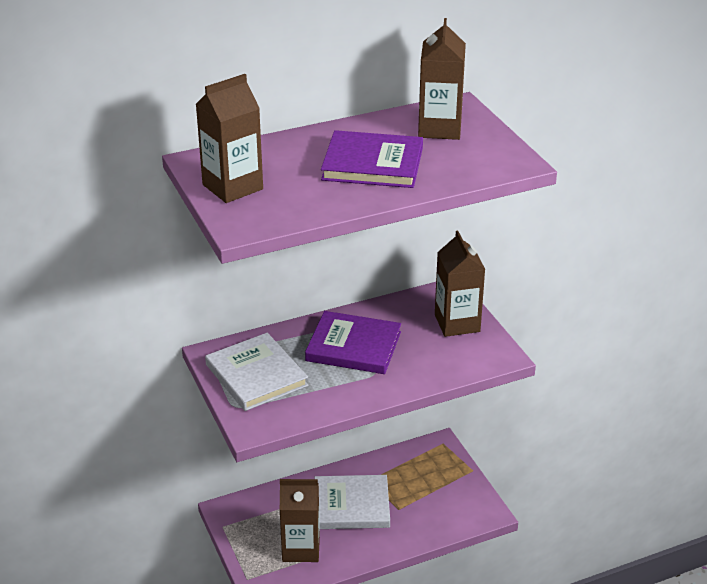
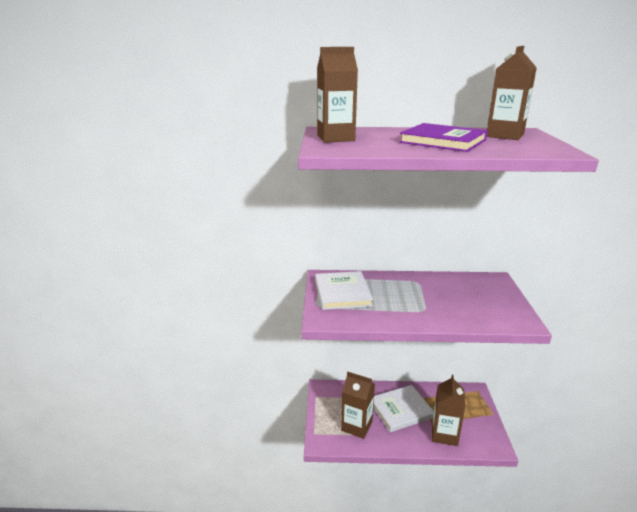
camera: 25 degrees right, 10 degrees down
(351, 505) = (401, 410): white book -> white book turned 45 degrees counterclockwise
(353, 346) = (415, 292): purple book -> none
(457, 323) = (496, 296): brown carton -> brown carton (444, 434)

